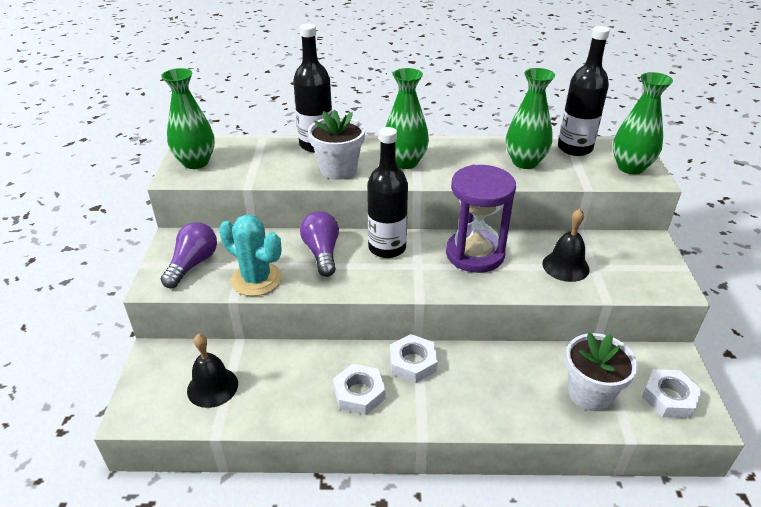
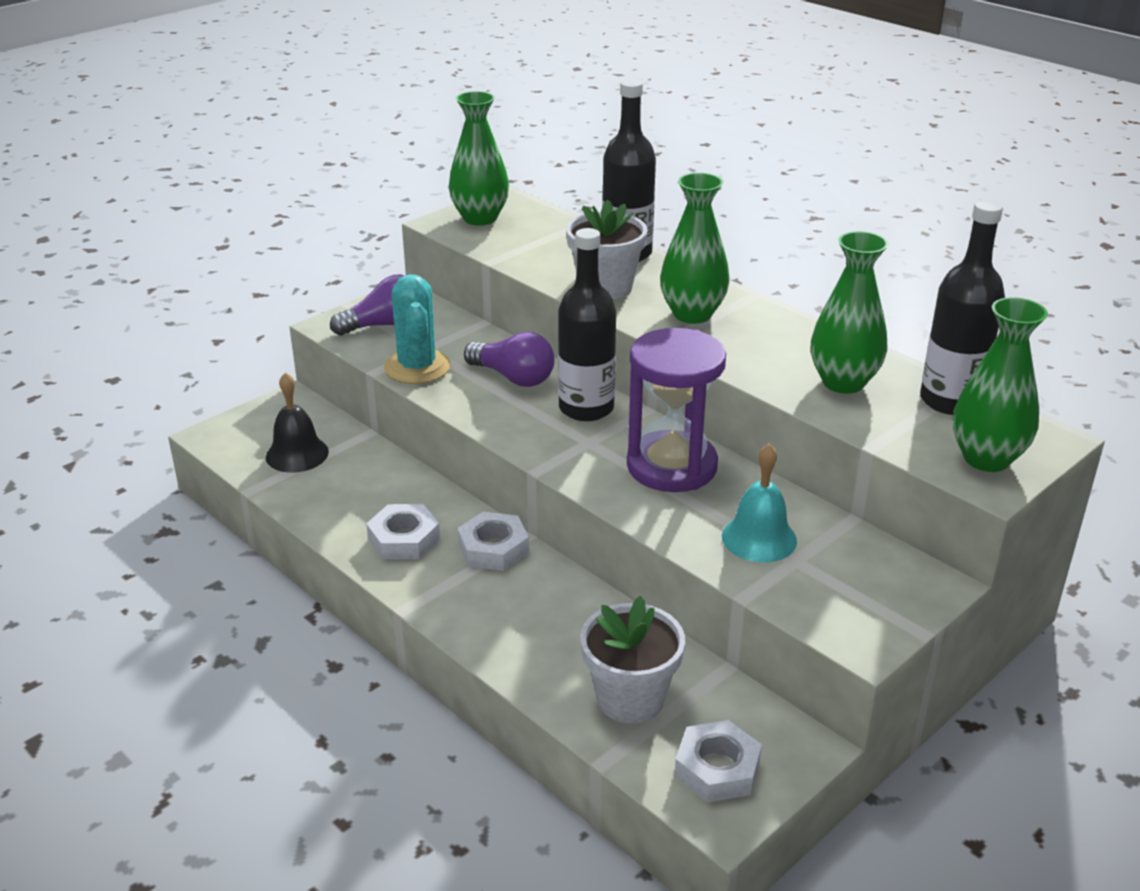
camera: 45 degrees right, 5 degrees down
(322, 253) = (513, 377): purple light bulb -> purple light bulb turned 90 degrees clockwise
(565, 266) = (759, 538): black bell -> turquoise bell

